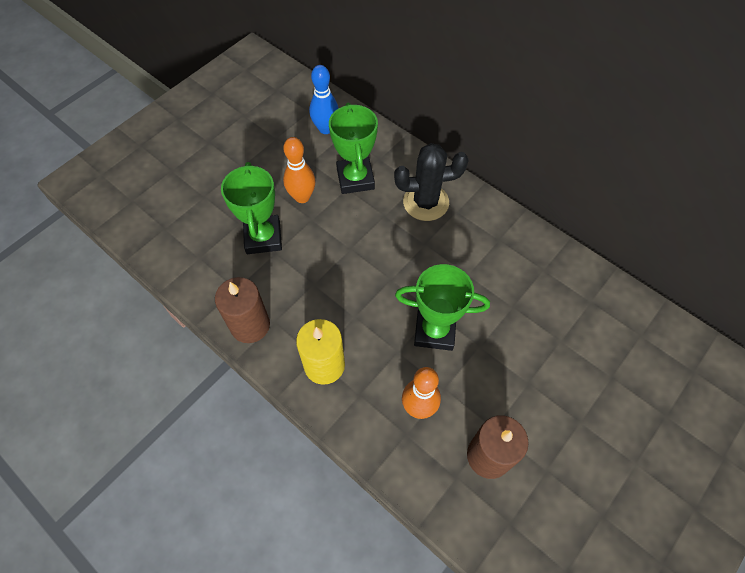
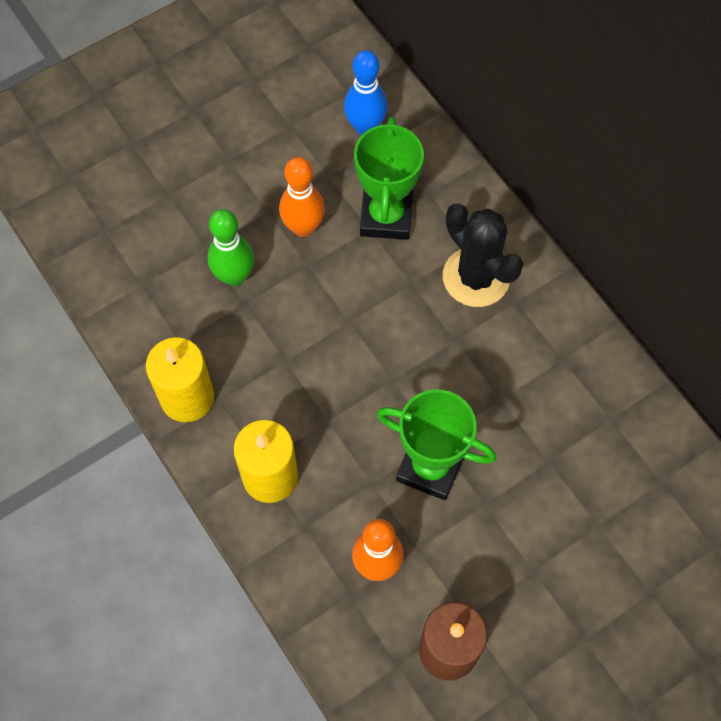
camera: 15 degrees right, 5 degrees up
(250, 325) = (187, 397): brown candle -> yellow candle
(263, 237) = (234, 276): green trophy -> green bowling pin
(426, 202) = (476, 277): black cactus -> black cactus turned 45 degrees clockwise

